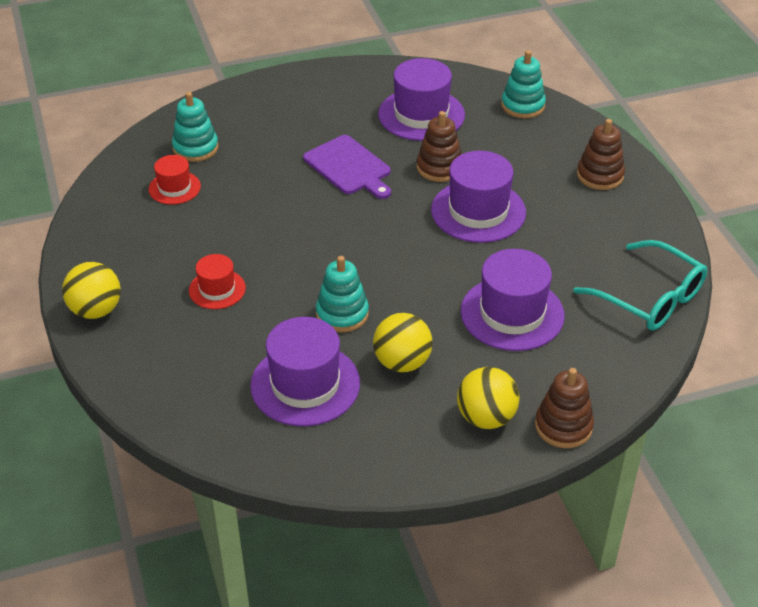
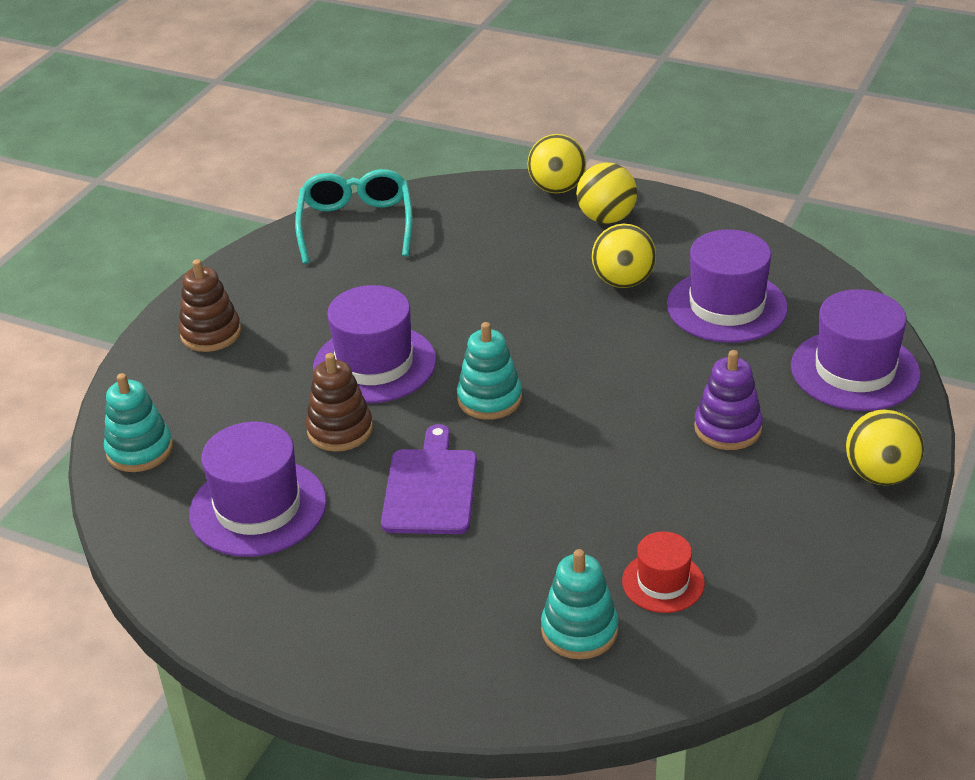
camera: 135 degrees left, 5 degrees down
(217, 289) = (727, 428): red hat -> purple stacking toy
(342, 314) = (628, 343): turquoise stacking toy -> turquoise stacking toy (489, 399)
(512, 313) = (481, 269): purple hat -> purple hat (855, 370)
(563, 426) = (557, 188): brown stacking toy -> yellow ball

